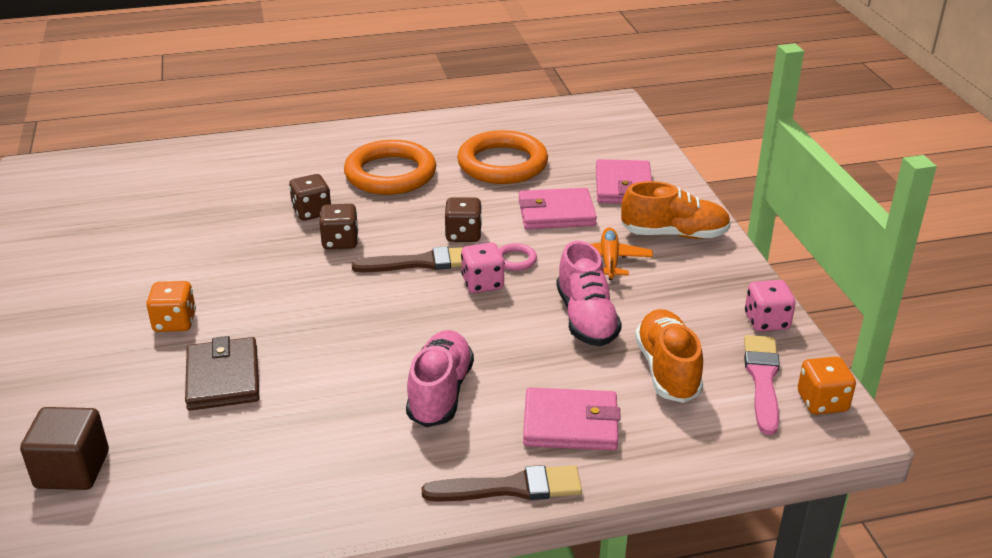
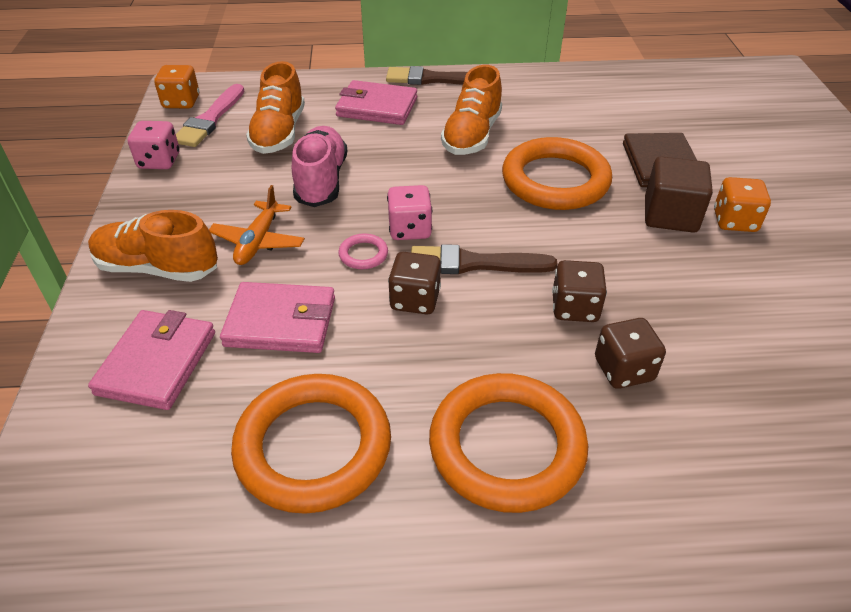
camera: 170 degrees left, 10 degrees up
(72, 469) = (747, 115): brown cube -> brown cube (670, 215)
(345, 345) = (555, 180): none -> orange ring
(440, 393) = (472, 136): pink shoe -> orange shoe

